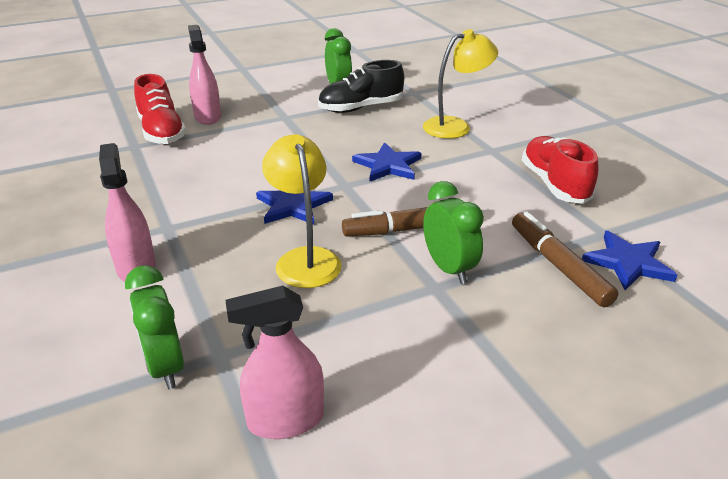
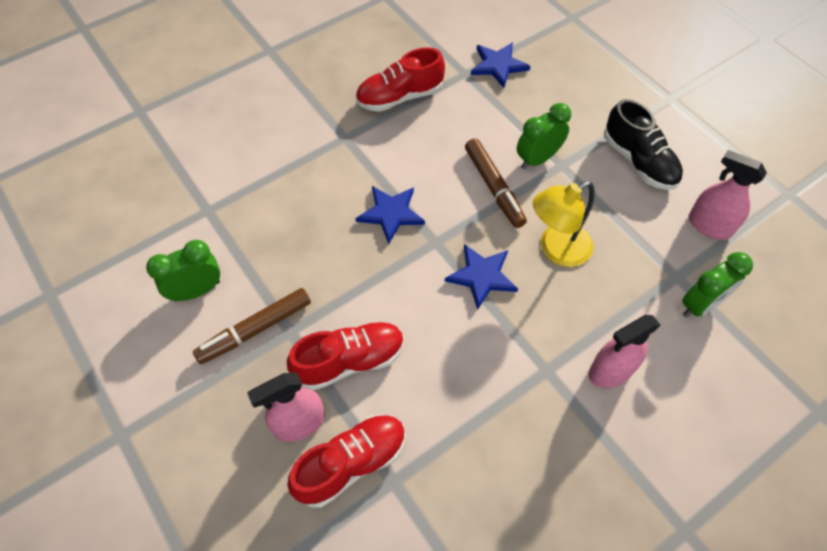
camera: 100 degrees left, 25 degrees up
(244, 137) = (350, 361): none -> red shoe
(285, 420) = (709, 226): pink spray bottle -> pink spray bottle turned 150 degrees clockwise
(360, 108) = (257, 257): black shoe -> black shoe (639, 161)
(455, 126) = (296, 167): yellow lamp -> none
(558, 265) = (513, 100): brown marker -> brown marker (255, 329)

